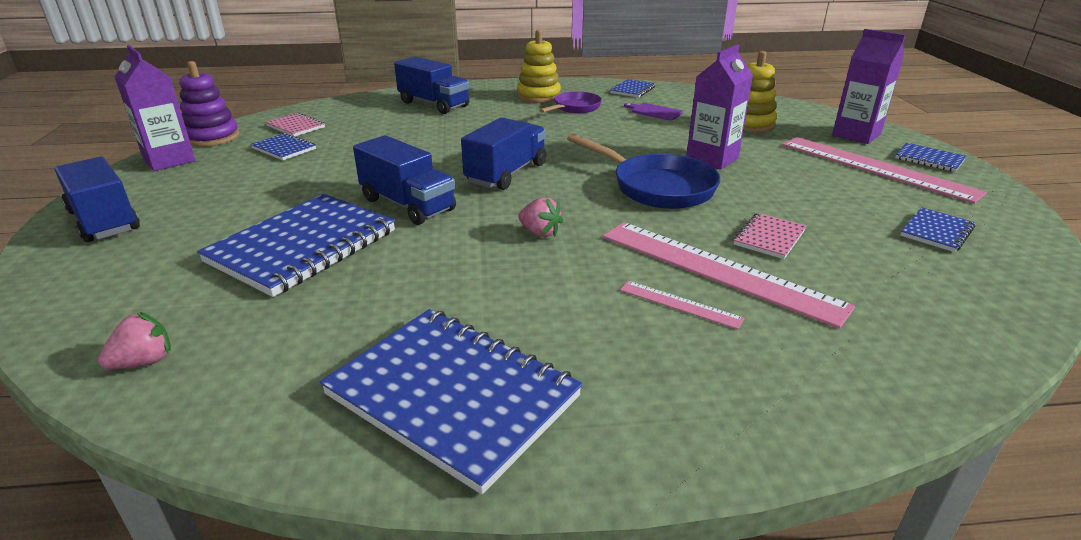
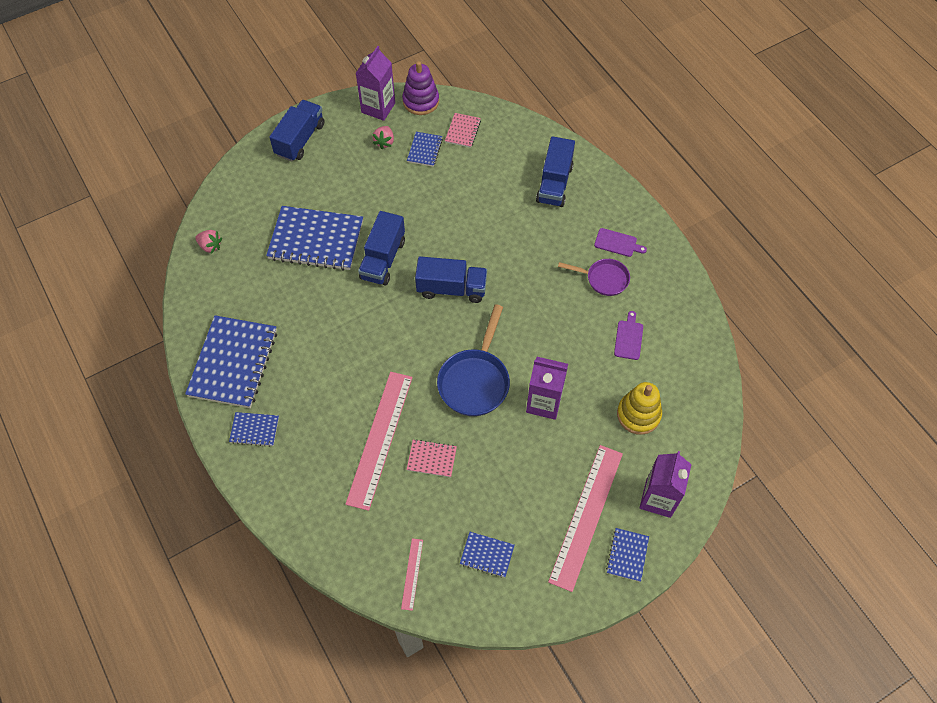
camera: 65 degrees right, 30 degrees up
(538, 96) = (617, 243): yellow stacking toy -> purple cutting board
(540, 233) = (381, 339): pink strawberry -> pink strawberry (384, 142)
(633, 90) = (679, 305): blue notebook -> blue notebook (254, 430)
(680, 304) = (337, 428): pink ruler -> pink ruler (412, 574)

